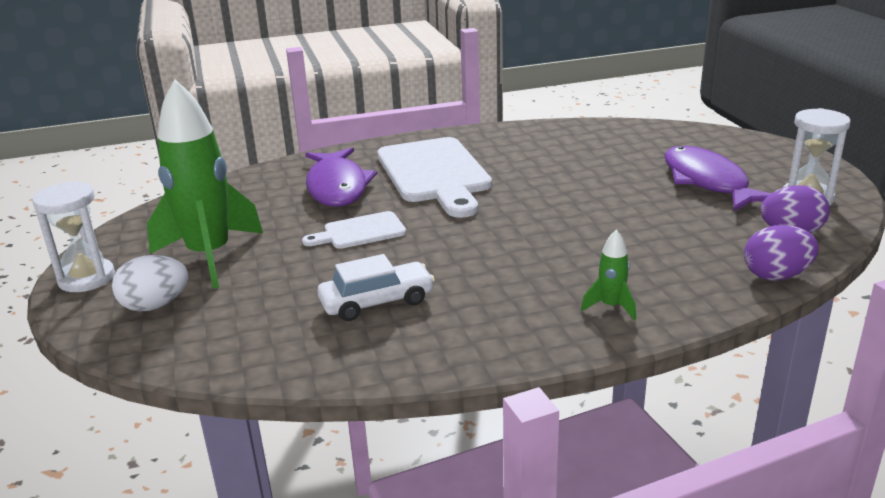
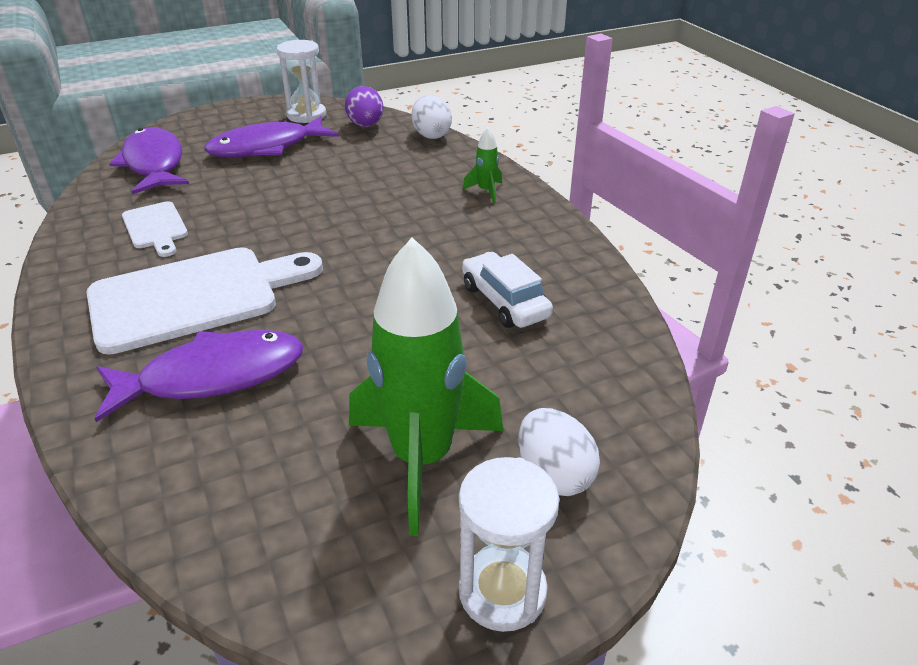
camera: 100 degrees left, 10 degrees up
(360, 232) = (354, 334): white cutting board -> white cutting board (155, 228)
(659, 140) = (154, 164): none -> purple fish
(776, 276) = (431, 135): purple egg -> white egg

